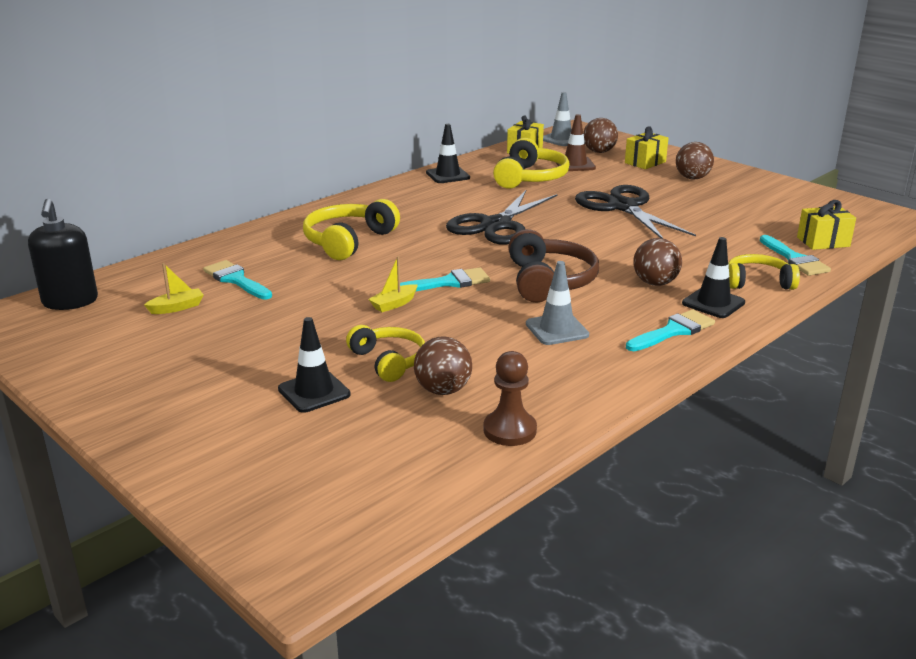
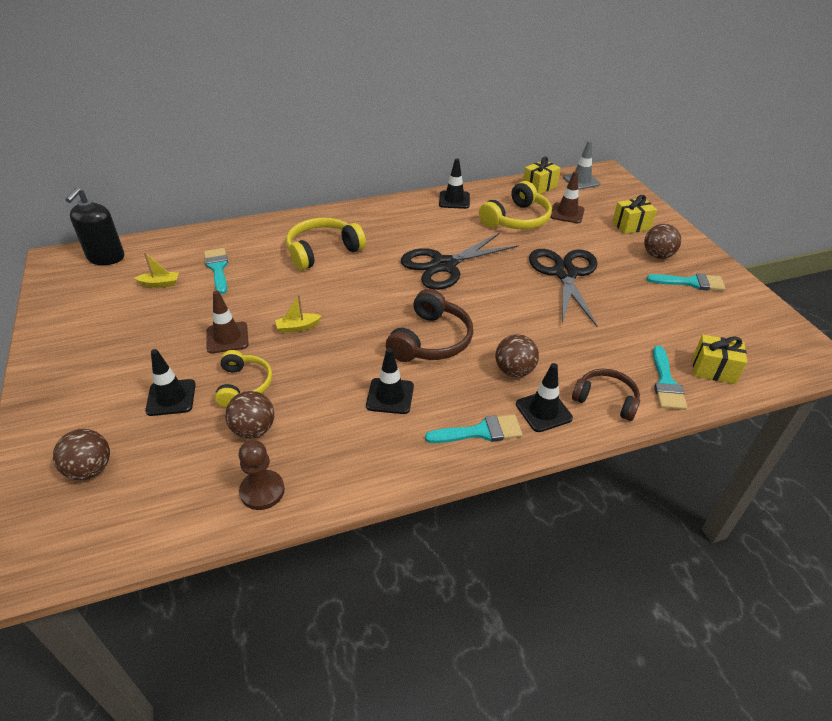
camera: 25 degrees right, 15 degrees up
(321, 331) = (227, 338): none -> brown traffic cone
(448, 282) = (354, 317): turquoise brush -> turquoise brush (691, 282)
(557, 329) = (390, 396): grey traffic cone -> black traffic cone
(599, 152) = (601, 203): brown ball -> brown ball (90, 469)
(758, 282) = (606, 400): yellow headphones -> brown headphones

